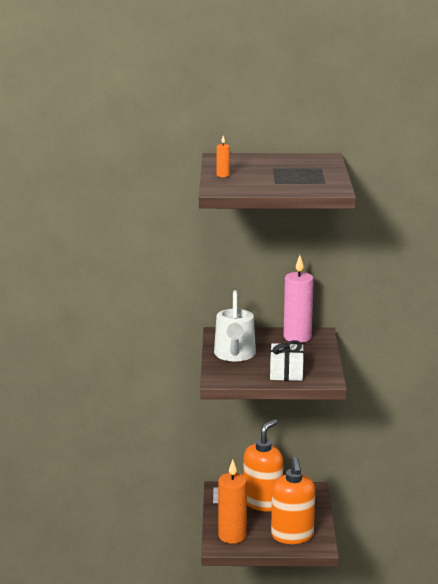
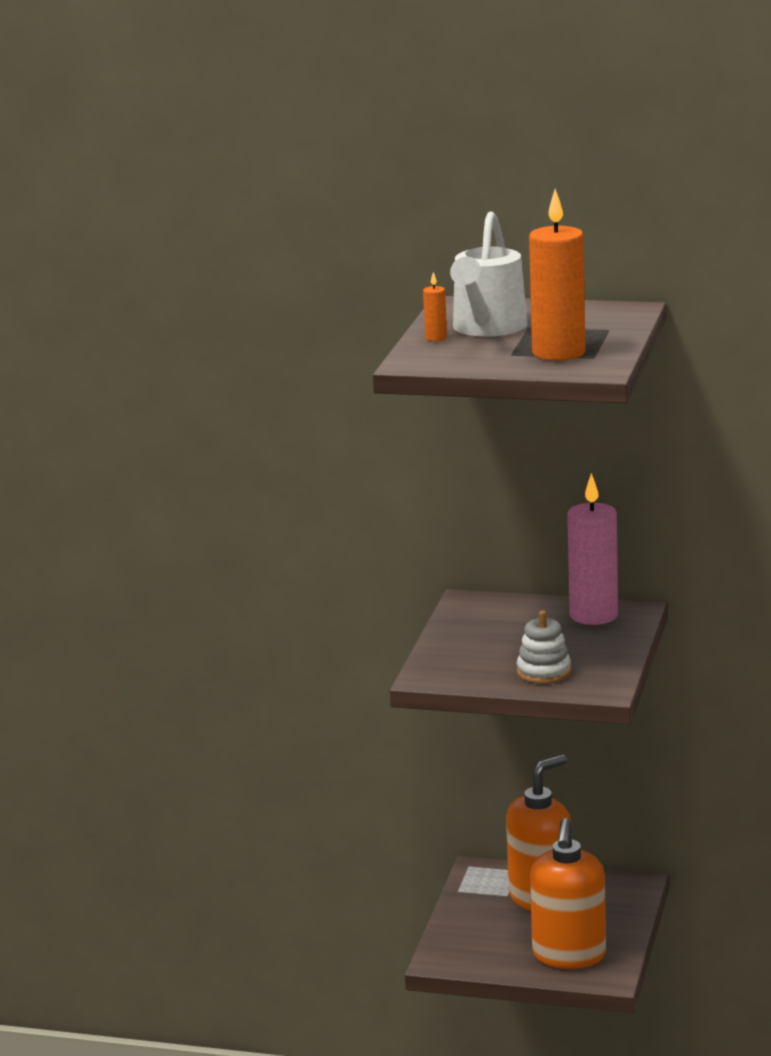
camera: 15 degrees right, 0 degrees up
(232, 536) = (468, 946): orange candle -> orange candle (558, 353)
(234, 355) = (472, 639): white watering can -> white watering can (487, 329)
(286, 372) = (544, 672): white gift -> white stacking toy

